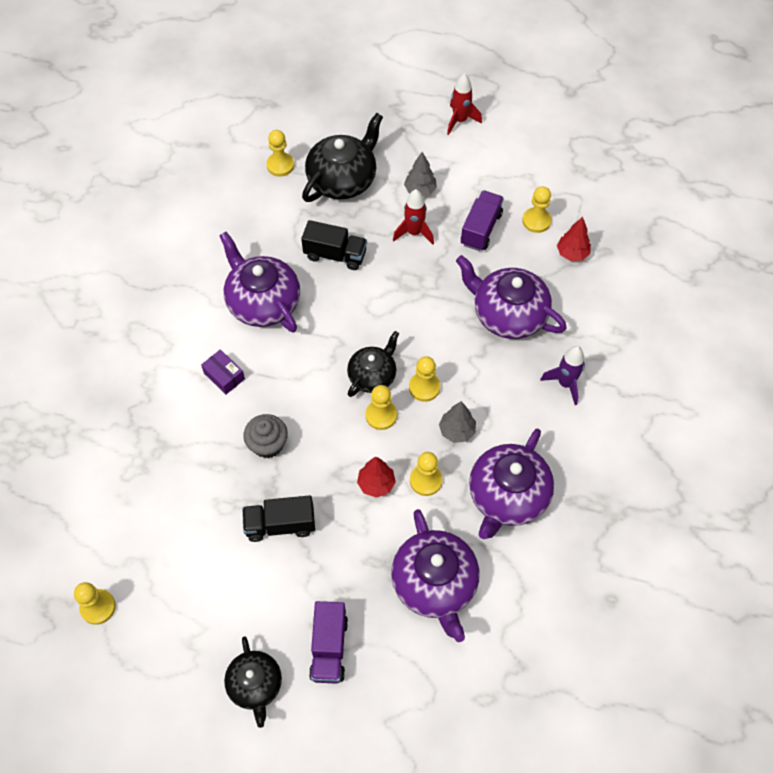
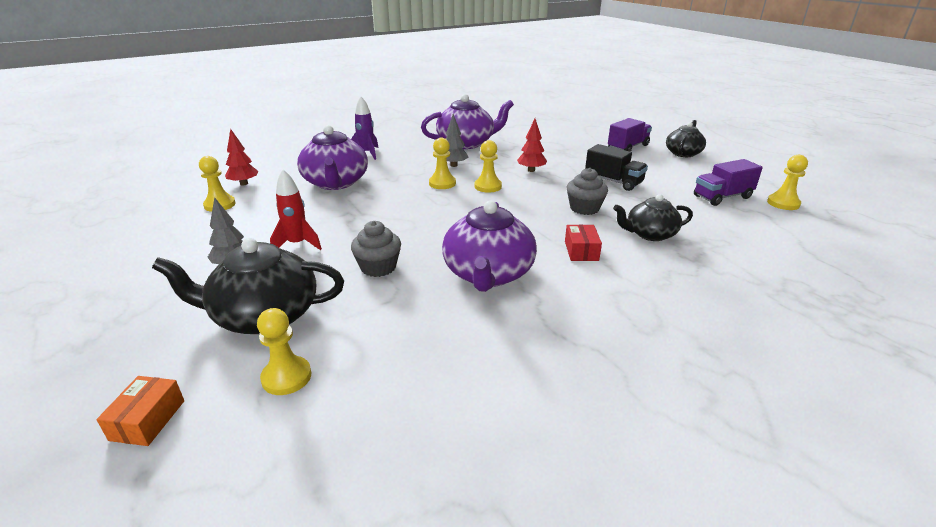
camera: 135 degrees left, 30 degrees down
(224, 376) = (581, 251): purple box -> red box
(306, 114) = (148, 420): none -> orange box
(335, 255) = (378, 267): black truck -> grey cupcake
(372, 375) = (465, 201): black teapot -> black teapot (650, 234)
(426, 480) = (500, 161): yellow pawn -> none
(435, 584) = (545, 141): purple teapot -> none
(460, 121) = (86, 290): red rocket -> none
(481, 229) = (256, 220): purple truck -> purple truck (722, 197)

